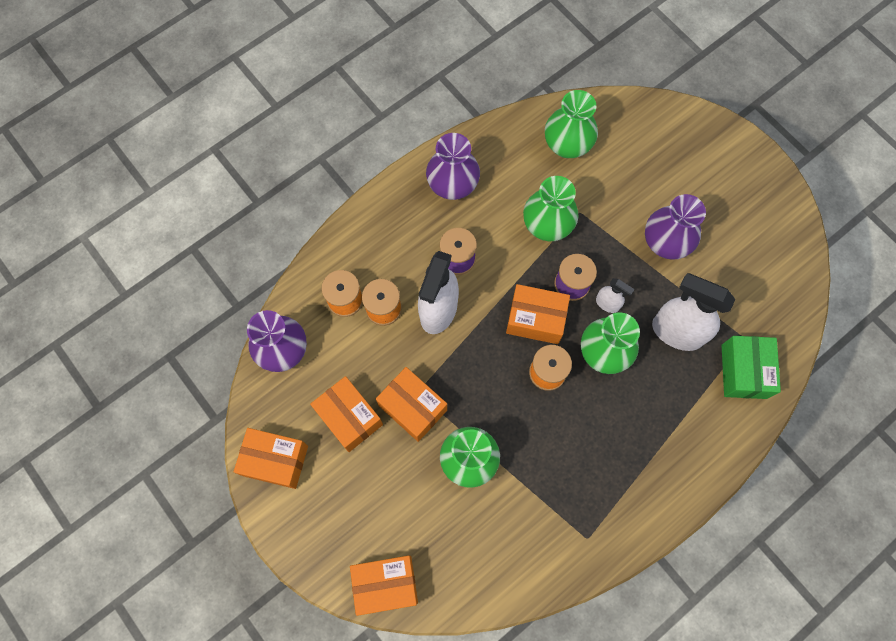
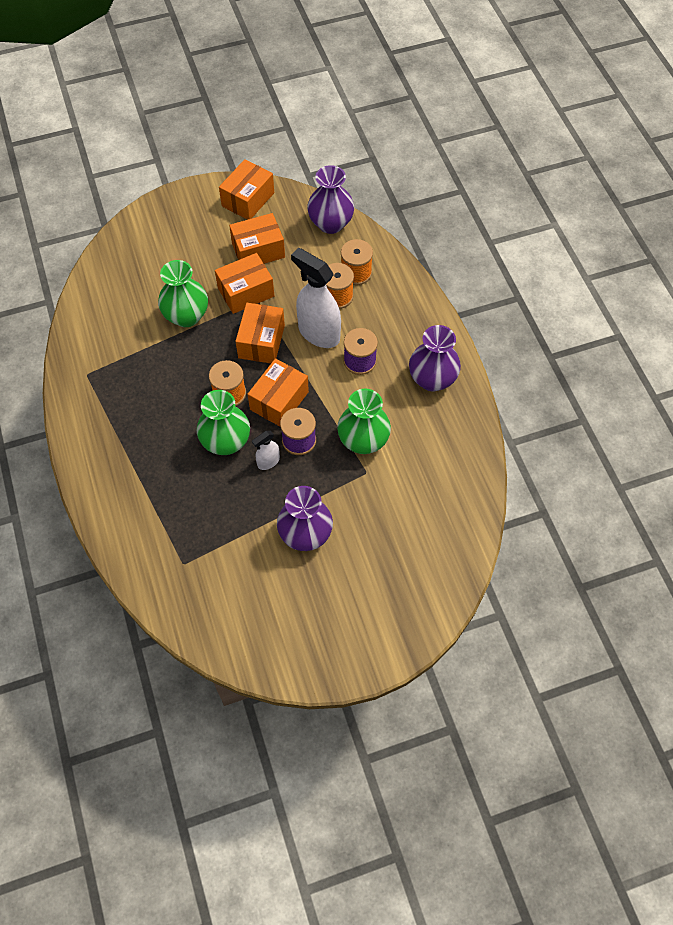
camera: 110 degrees right, 10 degrees down
(385, 584) = (127, 240): orange box -> orange box (261, 341)
(567, 145) = (440, 488): green vase -> none
(676, 332) = (217, 508): white spray bottle -> none
(743, 371) = (155, 548): green box -> none

